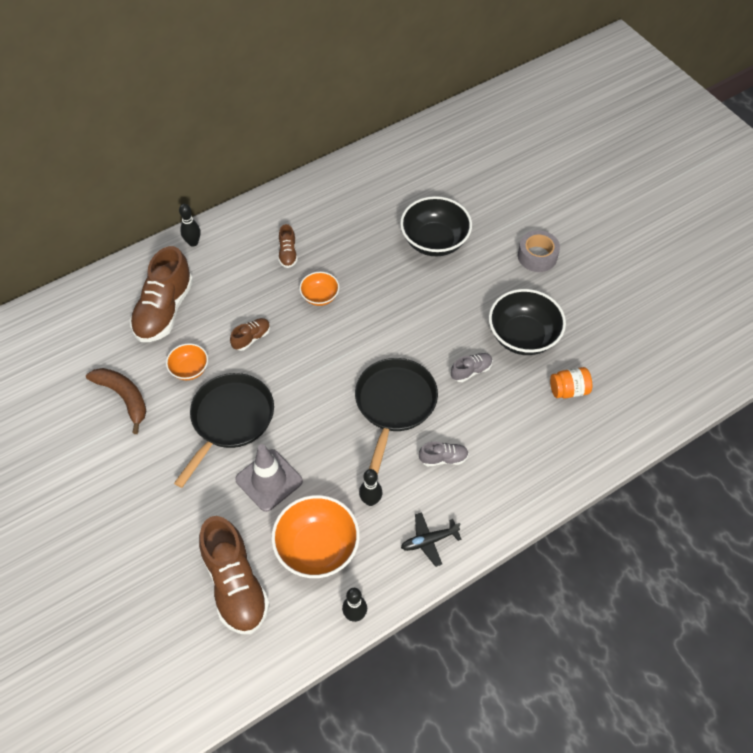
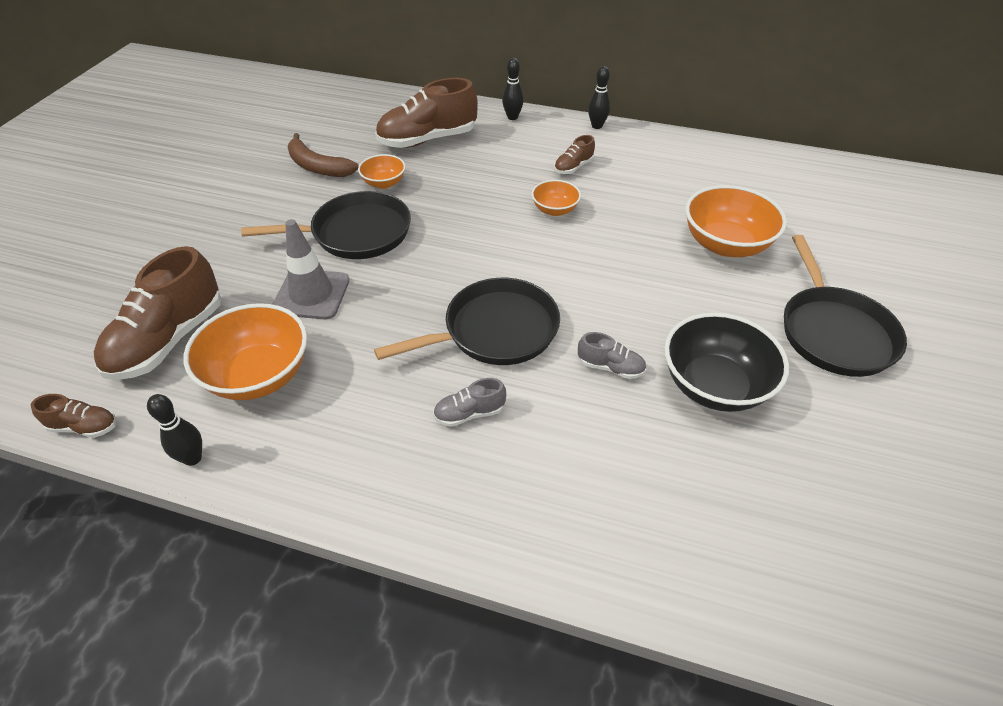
camera: 50 degrees right, 10 degrees down
(124, 397) = (318, 167): brown banana -> brown banana turned 120 degrees clockwise
(251, 338) = (457, 197): brown shoe -> brown shoe (84, 427)
(370, 500) = (355, 383): black bowling pin -> black bowling pin (597, 126)
(429, 541) = (345, 468): black plane -> none
(434, 241) = (725, 244): black bowl -> orange bowl
(443, 458) = (469, 413): grey shoe -> grey shoe turned 120 degrees clockwise
(537, 256) = (833, 332): grey tape -> black pan
(568, 390) = (701, 480): orange jar -> none

